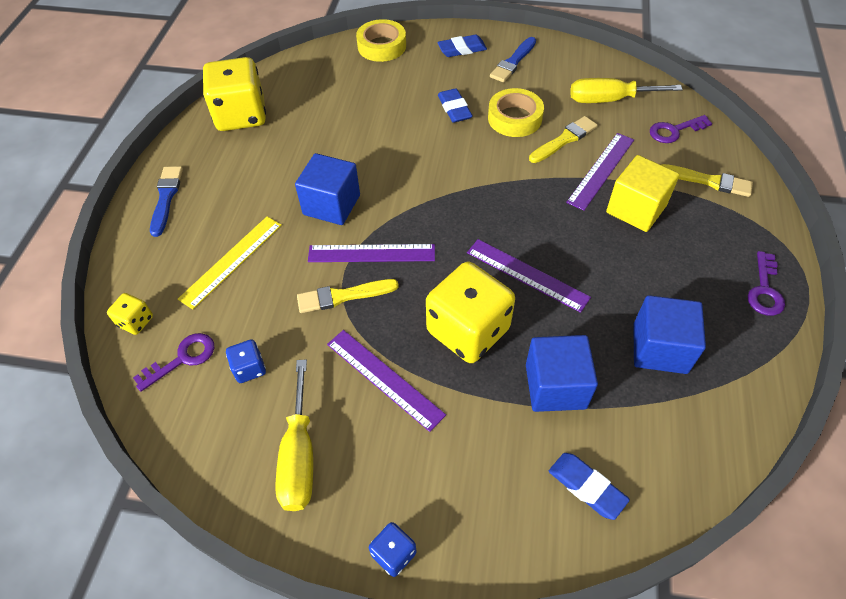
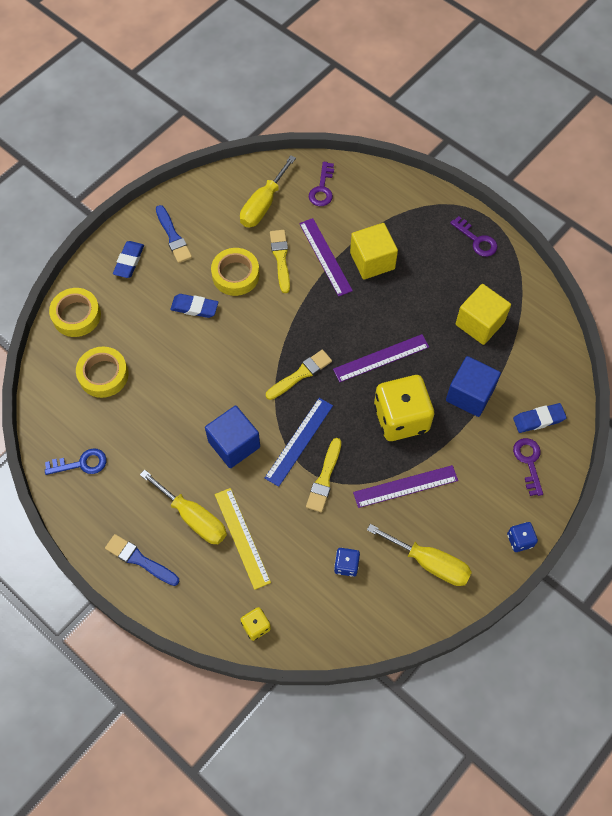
camera: 60 degrees left, 10 degrees up
(182, 359) = (310, 605): purple key -> purple key (528, 462)
(232, 214) = (193, 517): none -> yellow screwdriver
(241, 115) = (81, 463): yellow dice -> blue key
(337, 87) = (103, 375): none -> yellow tape
(371, 253) = (299, 441): purple ruler -> blue ruler
(659, 348) = (479, 323): blue cube -> yellow cube
(708, 181) = (379, 204): yellow brush -> yellow brush (300, 374)

